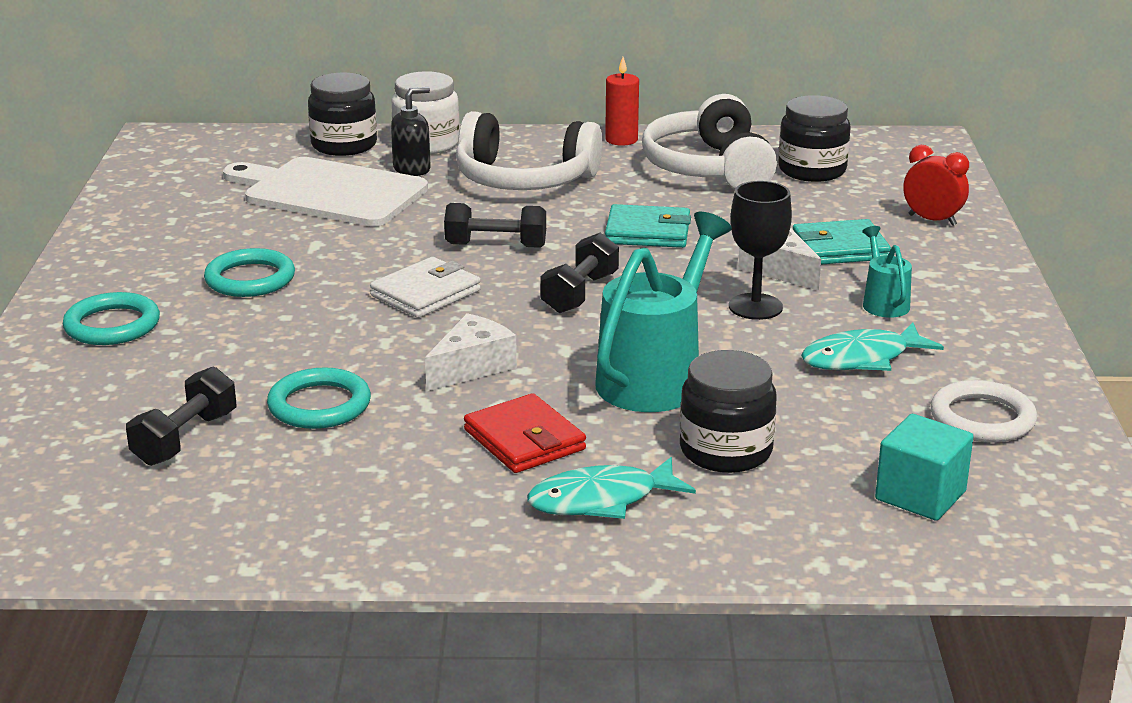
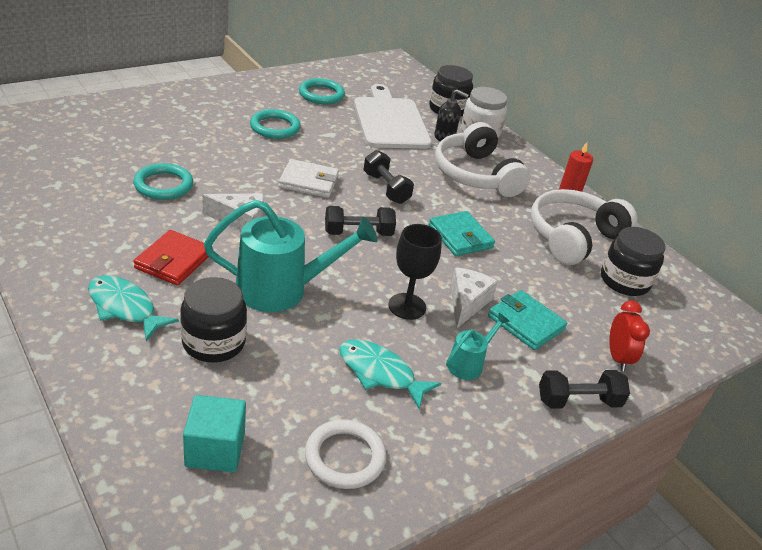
camera: 50 degrees right, 10 degrees up
(112, 325) = (196, 107): turquoise ring -> turquoise ring (321, 94)
(185, 439) = (104, 158): black dumbbell -> black dumbbell (578, 401)

